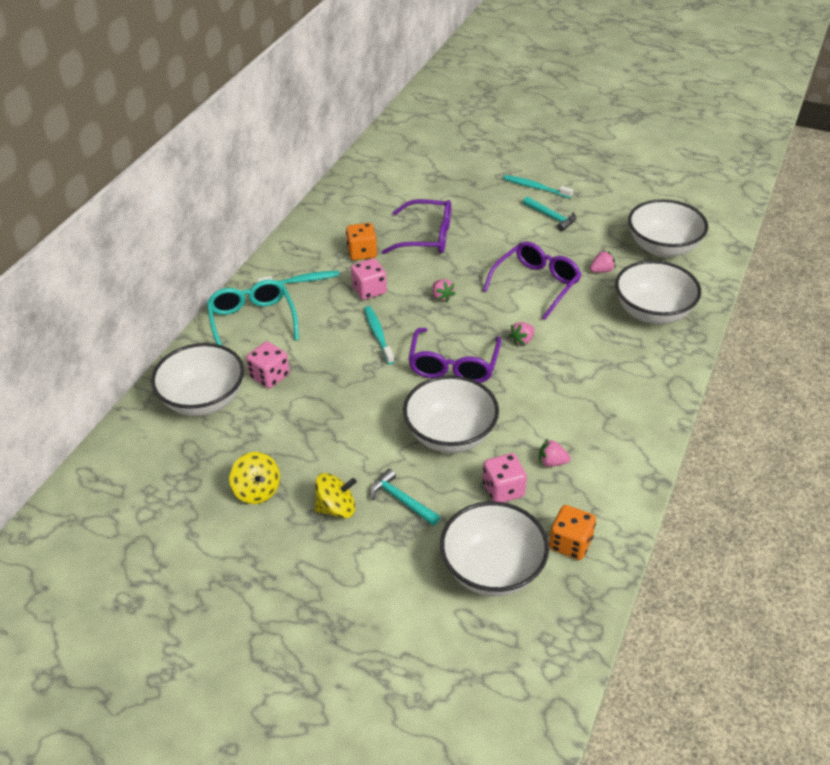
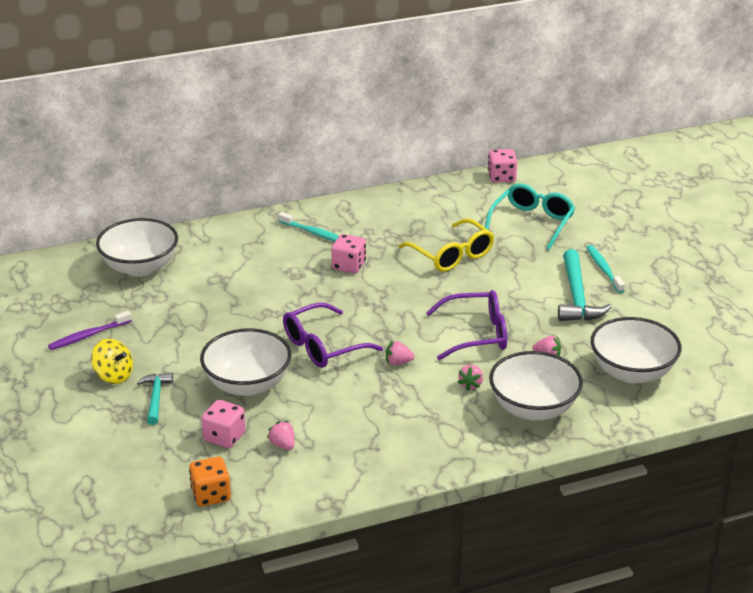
camera: 45 degrees right, 10 degrees down
(252, 321) = (242, 239): turquoise glasses -> turquoise glasses (532, 222)
(257, 490) = (88, 335): yellow spinning top -> purple toothbrush
(270, 376) = (198, 278): pink dice -> pink dice (501, 177)
(362, 253) = (386, 239): orange dice -> none
(378, 335) = (306, 296): turquoise toothbrush -> none
(427, 237) = (452, 255): purple glasses -> yellow glasses
(442, 297) = (392, 300): pink strawberry -> pink strawberry (471, 384)
(492, 570) = (141, 472): white bowl -> none
(551, 217) = (577, 297): turquoise hammer -> turquoise hammer, size x1.66

